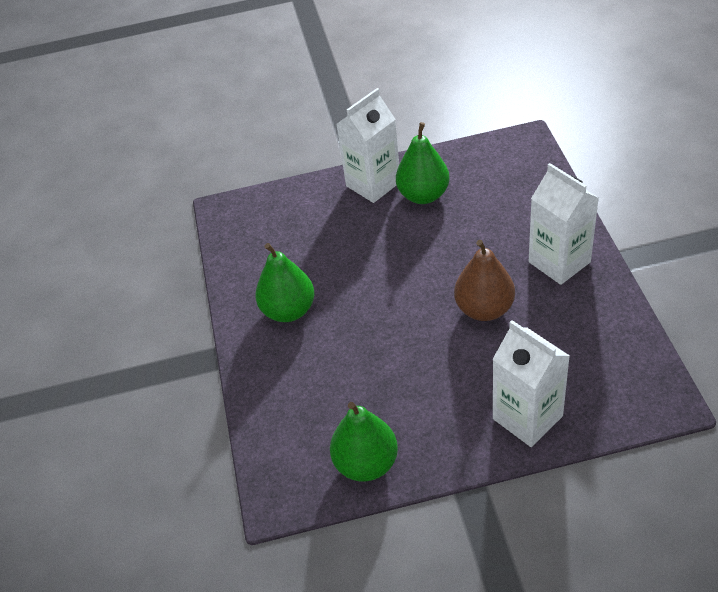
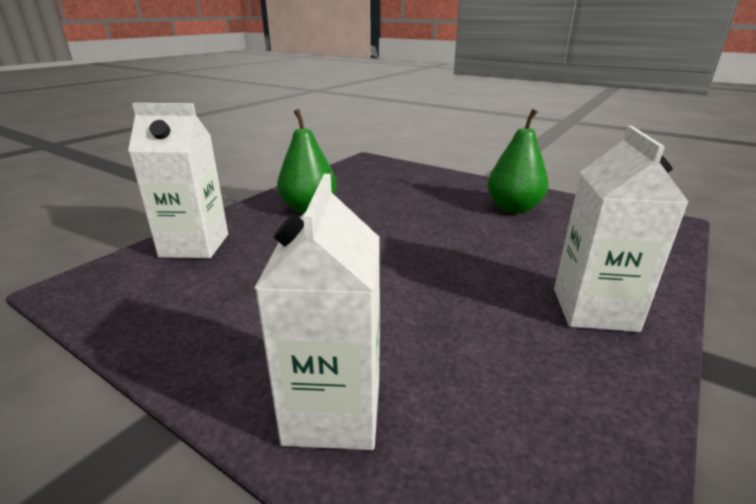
camera: 40 degrees right, 20 degrees down
(366, 463) = (153, 316): green pear -> none
(373, 184) = (482, 188): white carton -> white carton (194, 245)
(484, 309) = (450, 292): brown pear -> none

